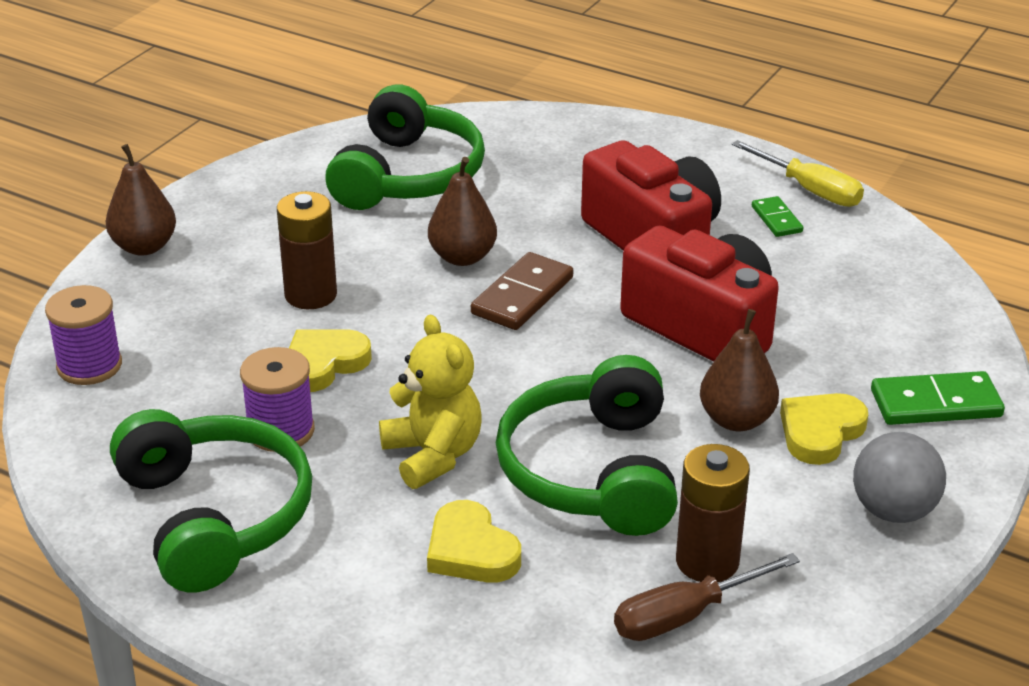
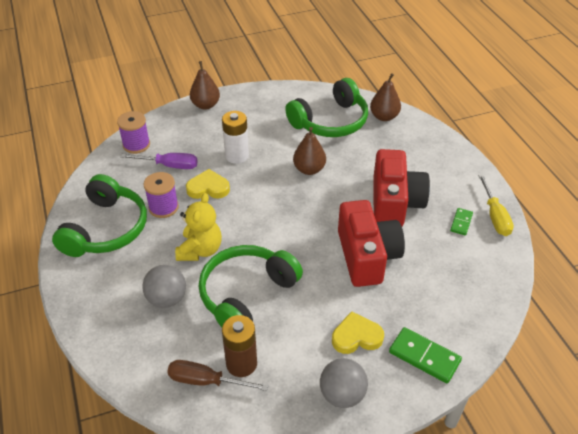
camera: 40 degrees right, 10 degrees up
(203, 366) = (169, 165): none -> purple screwdriver
(311, 295) = (237, 156): brown battery -> white battery
(471, 550) = (167, 299): yellow heart -> grey ball
(522, 296) = (311, 199): brown domino -> none
(736, 420) = (328, 308): brown pear -> brown pear (384, 117)

